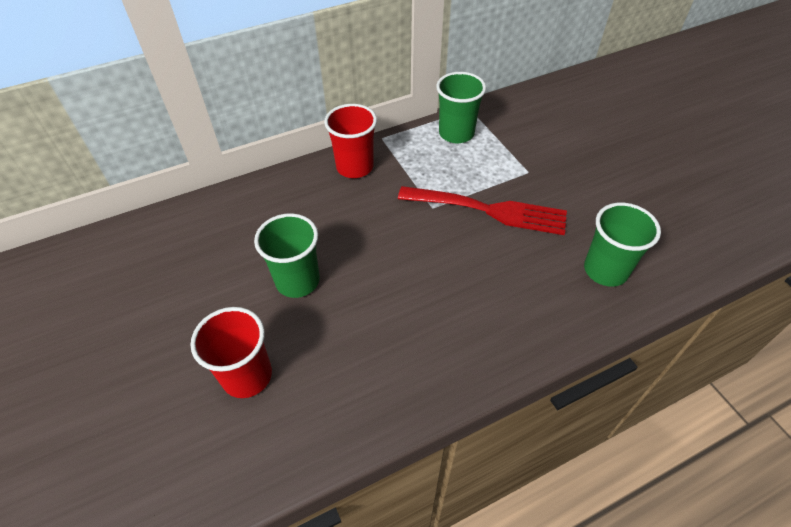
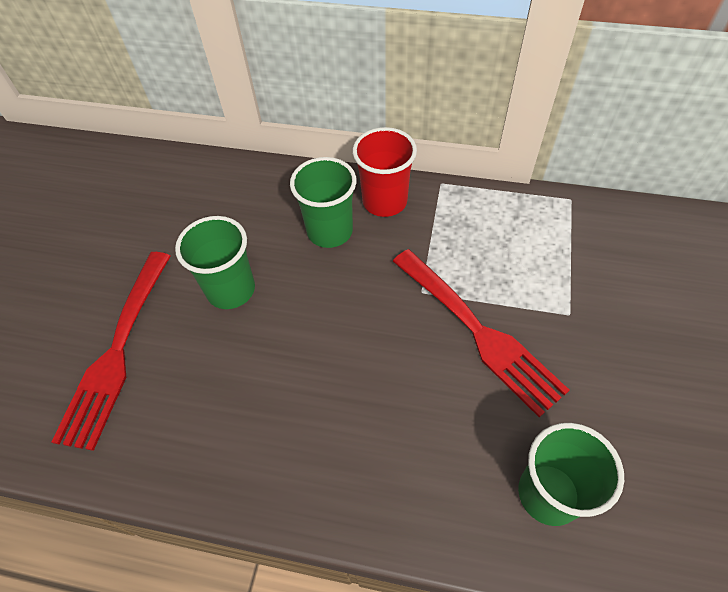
camera: 40 degrees right, 5 degrees up
(247, 376) = (117, 352): red cup -> red fork
(456, 133) = (526, 220): green cup -> green cup (329, 231)

